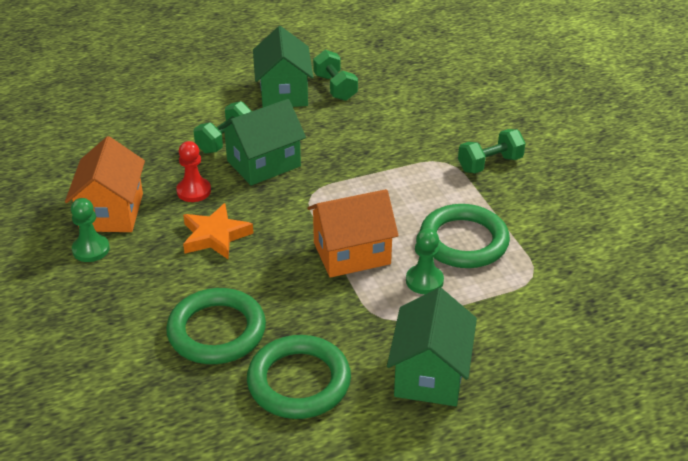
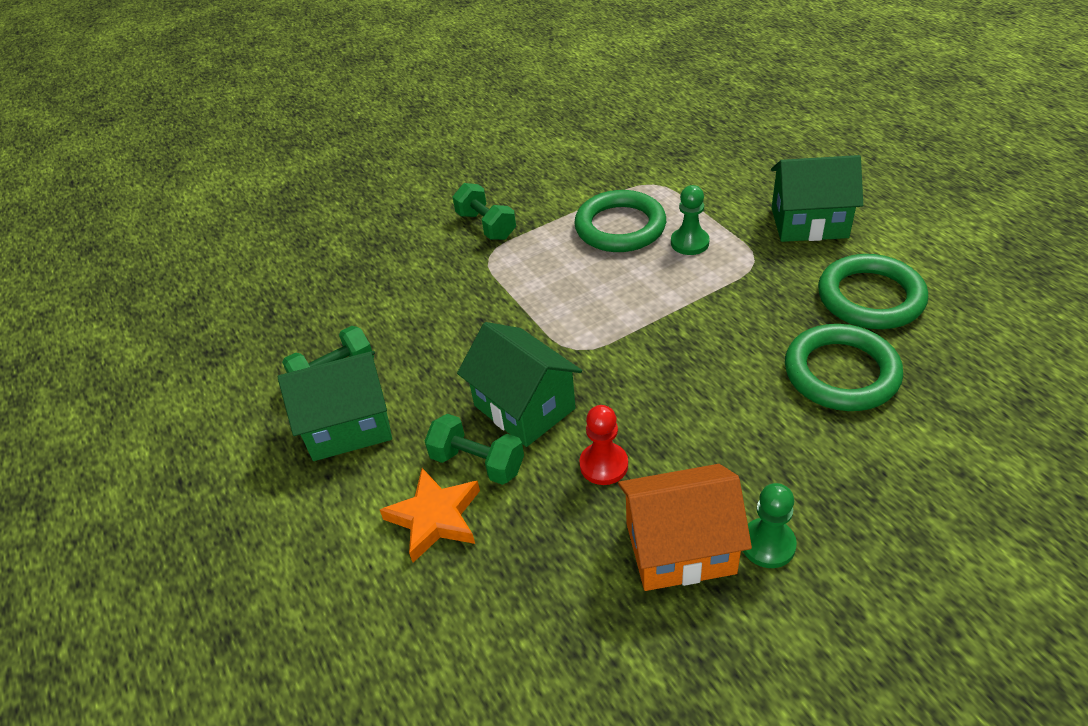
camera: 95 degrees left, 5 degrees up
(215, 236) = (686, 417): orange star -> orange star (435, 518)
(352, 253) = (670, 297): orange house -> none

